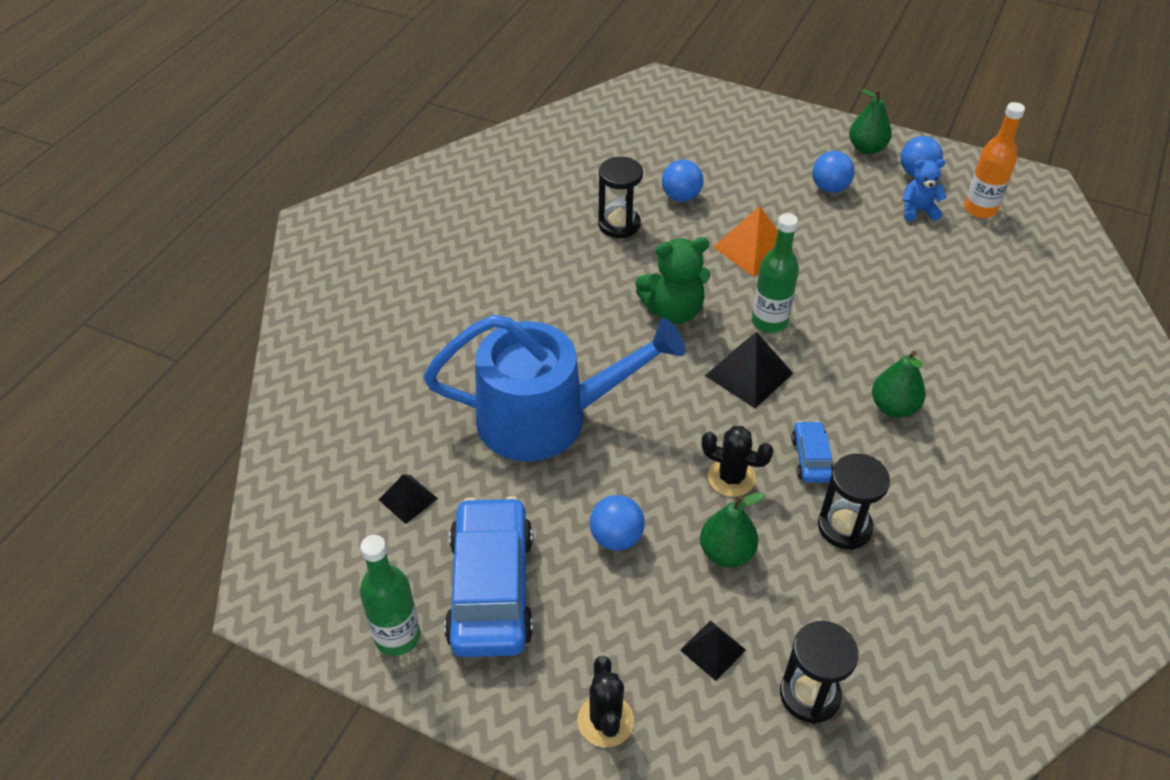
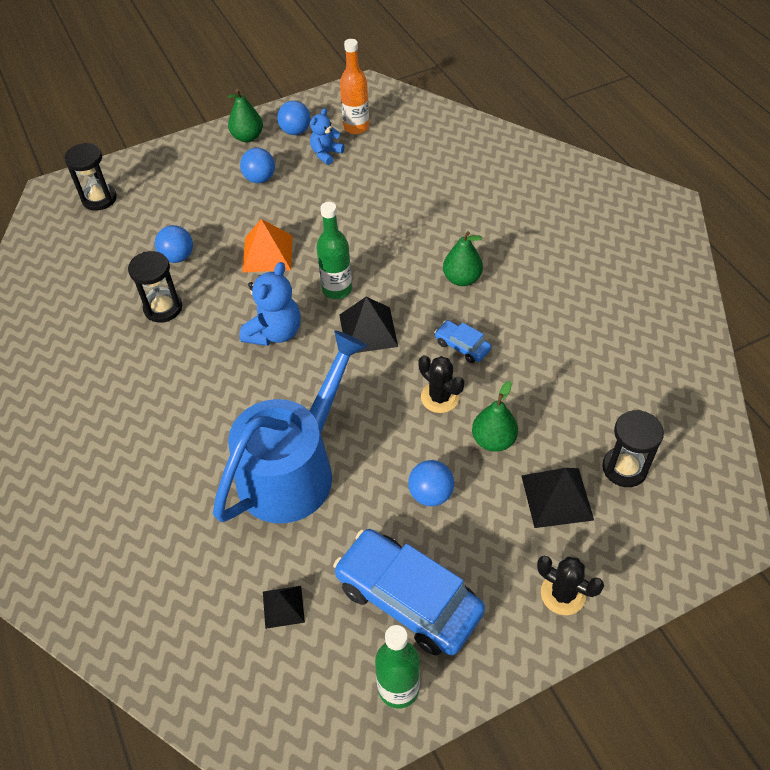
camera: 50 degrees left, 5 degrees up
(673, 311) = (274, 332): green teddy bear -> blue teddy bear
(712, 650) = (557, 497): black pyramid -> black pyramid, size x1.64
(731, 477) = (440, 397): black cactus -> black cactus turned 75 degrees clockwise
(844, 527) = (525, 366): black hourglass -> black hourglass (99, 199)

